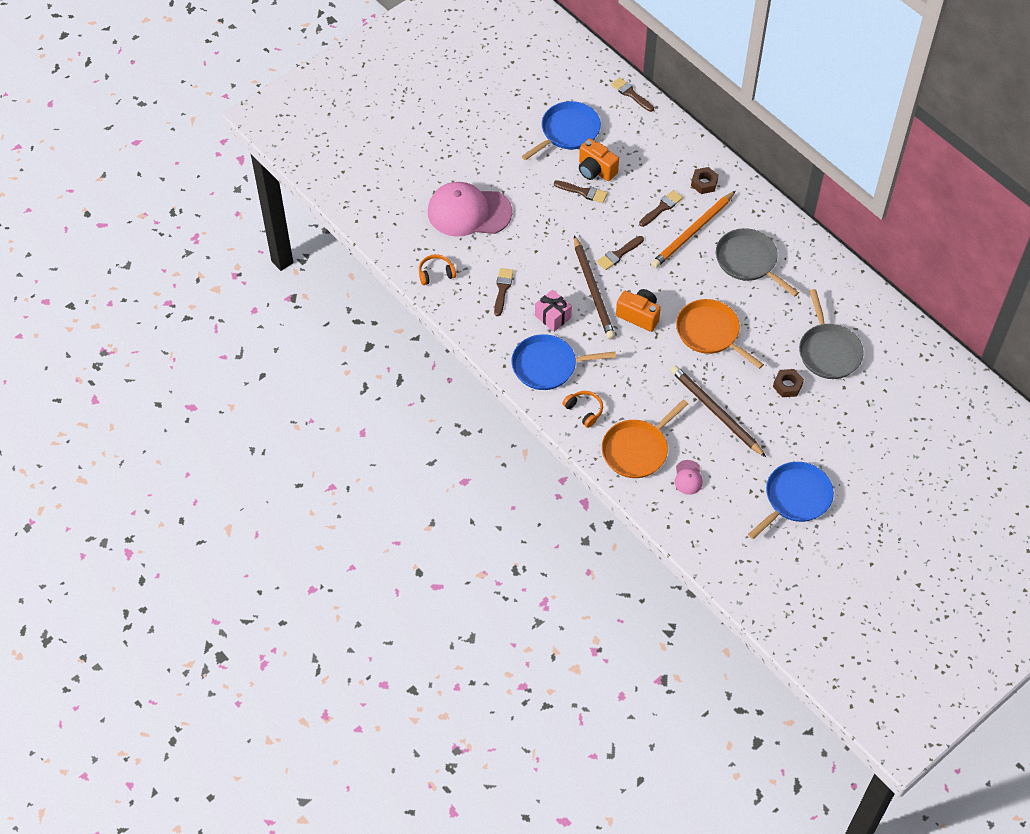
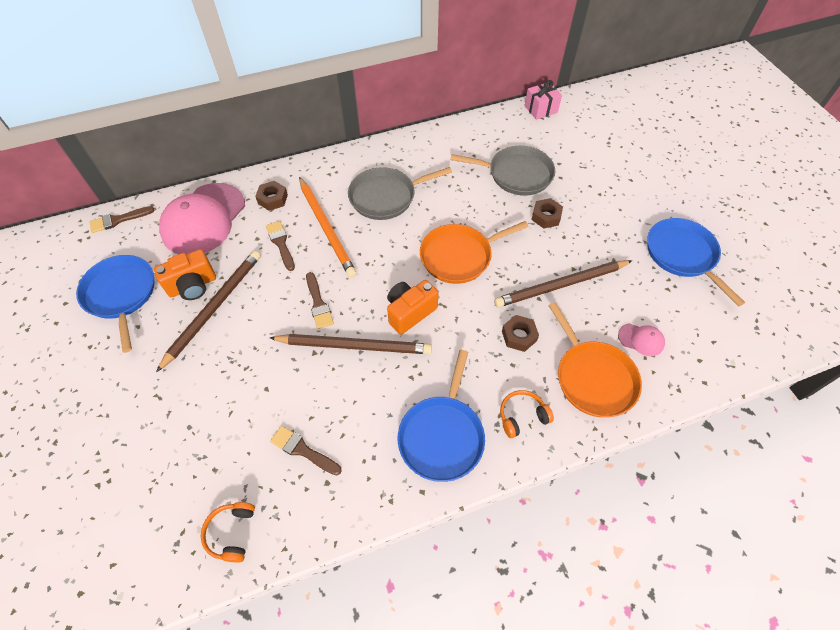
camera: 70 degrees left, 0 degrees up
(469, 212) = (159, 449): pink cap -> pink cap (203, 219)
(553, 317) = (372, 403): pink gift -> pink gift (540, 109)
(583, 192) = (214, 308): brown brush -> brown pencil
(652, 393) = (519, 336): none -> brown nut

